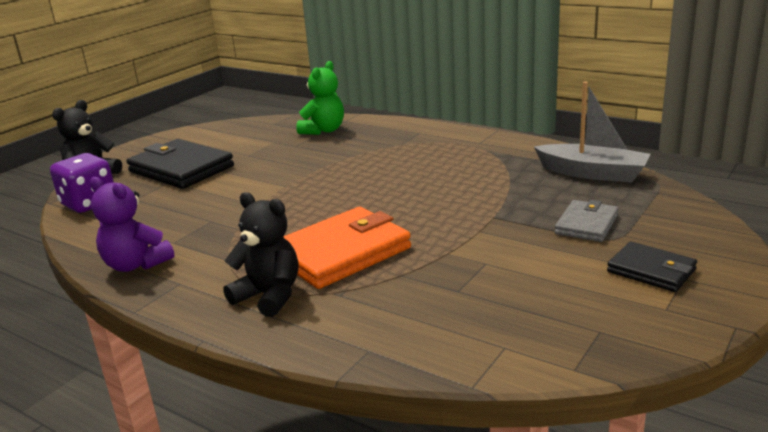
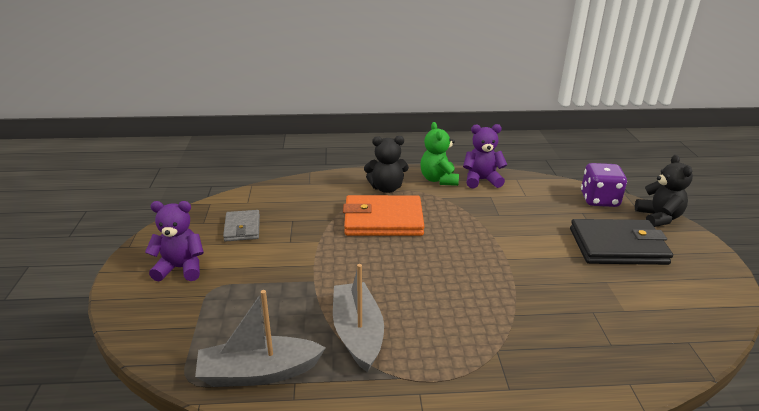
camera: 140 degrees right, 5 degrees up
(323, 130) = (613, 349): green teddy bear -> green teddy bear (438, 180)
(341, 253) = (383, 220): orange wallet -> orange wallet turned 75 degrees clockwise
(490, 174) = (357, 334): none -> grey boat
(586, 224) = (238, 296): grey wallet -> grey wallet (242, 228)
(651, 270) = (180, 268): black wallet -> purple teddy bear

